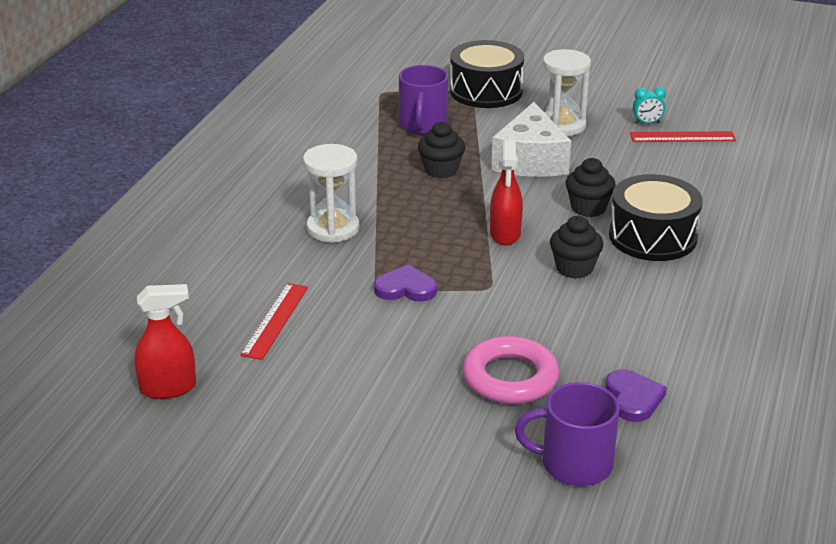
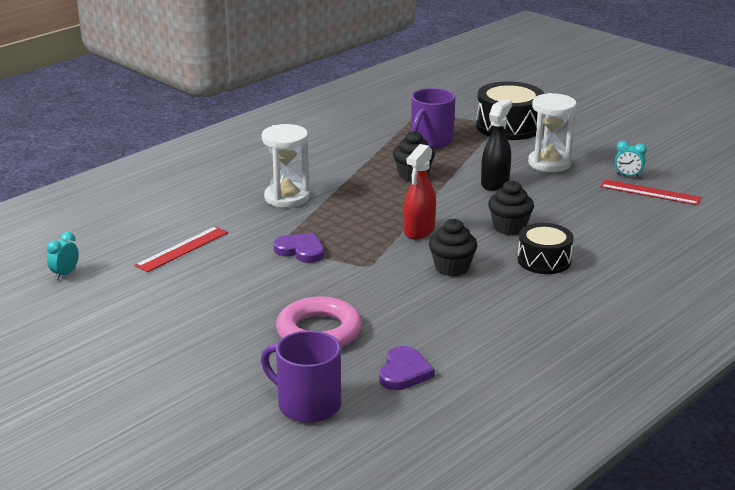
camera: 25 degrees right, 5 degrees down
(168, 388) = (65, 274): red spray bottle -> turquoise clock
(530, 160) = (495, 183): white cheese -> black spray bottle
(652, 237) = (544, 260): black drum -> black drum, size x0.65

